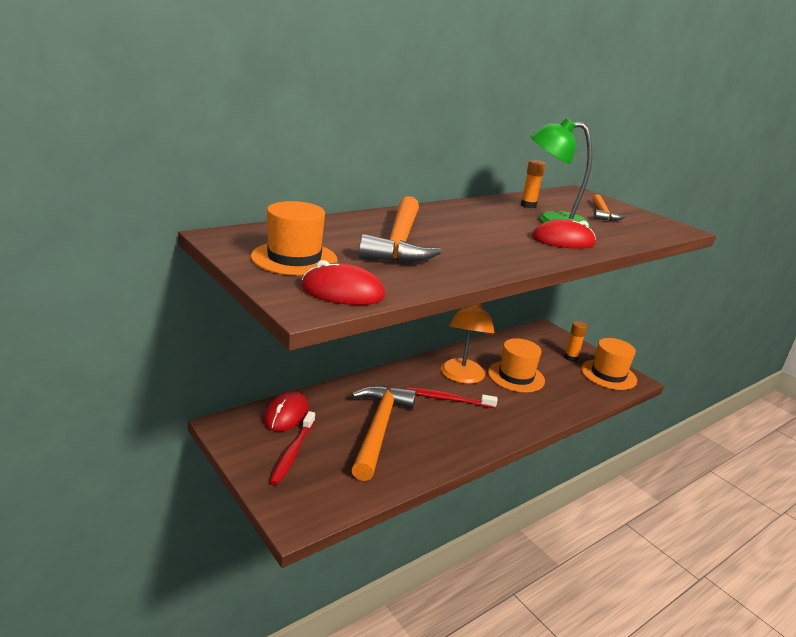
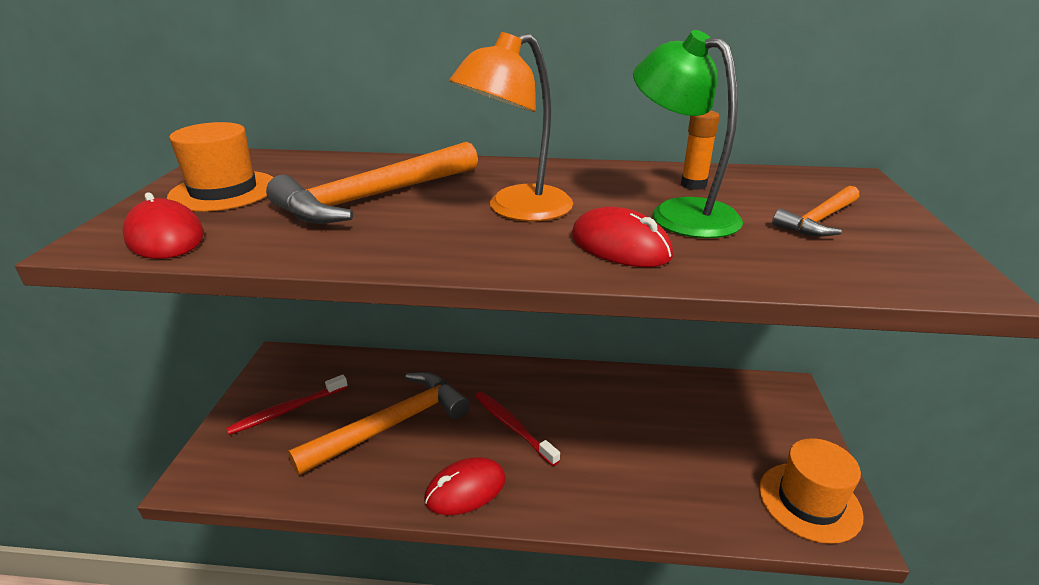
camera: 45 degrees right, 5 degrees up
(286, 414) = (337, 369): red mouse -> red mouse (465, 489)
(462, 377) = (569, 407): orange lamp -> orange lamp (516, 210)
(516, 376) = (644, 437): orange hat -> none
(571, 358) = (774, 448): orange glue stick -> none

